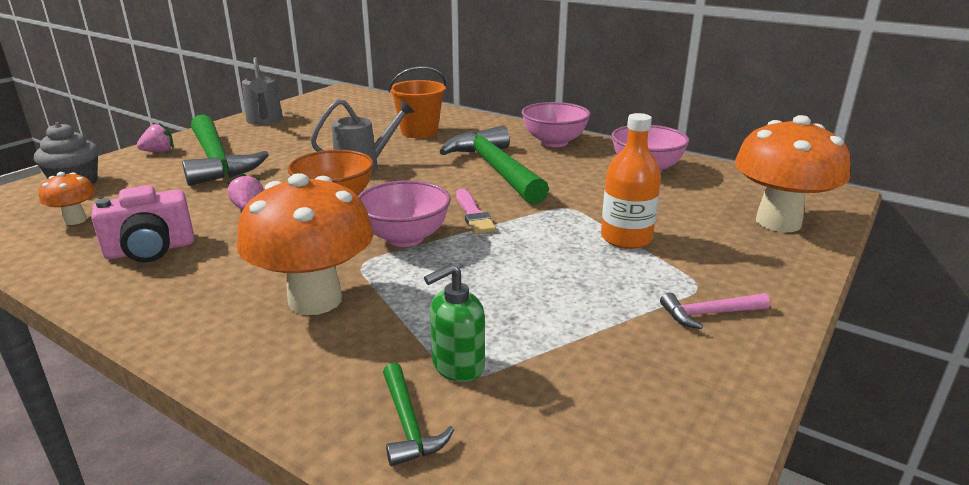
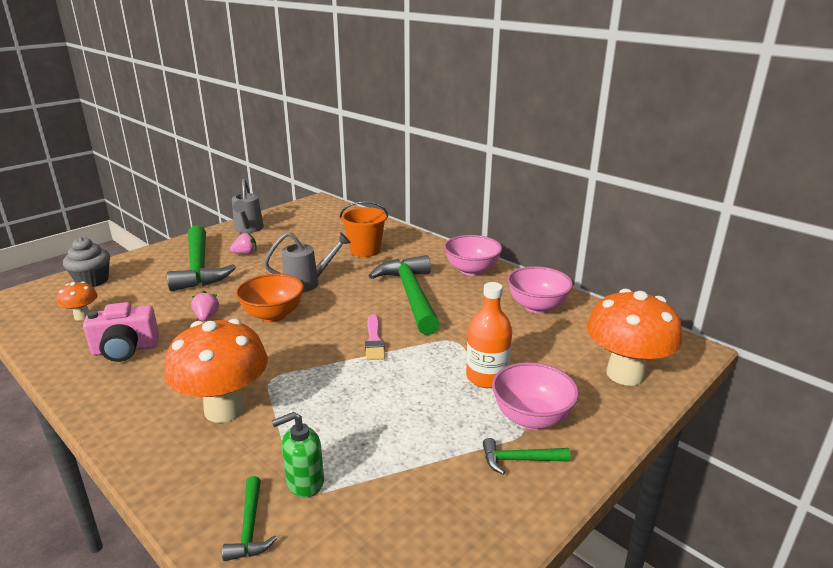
camera: 10 degrees right, 0 degrees up
(159, 151) = (160, 254): pink strawberry -> pink strawberry (245, 253)
(405, 238) = (312, 358): pink bowl -> pink bowl (531, 418)
(709, 314) = (519, 460): pink hammer -> green hammer

